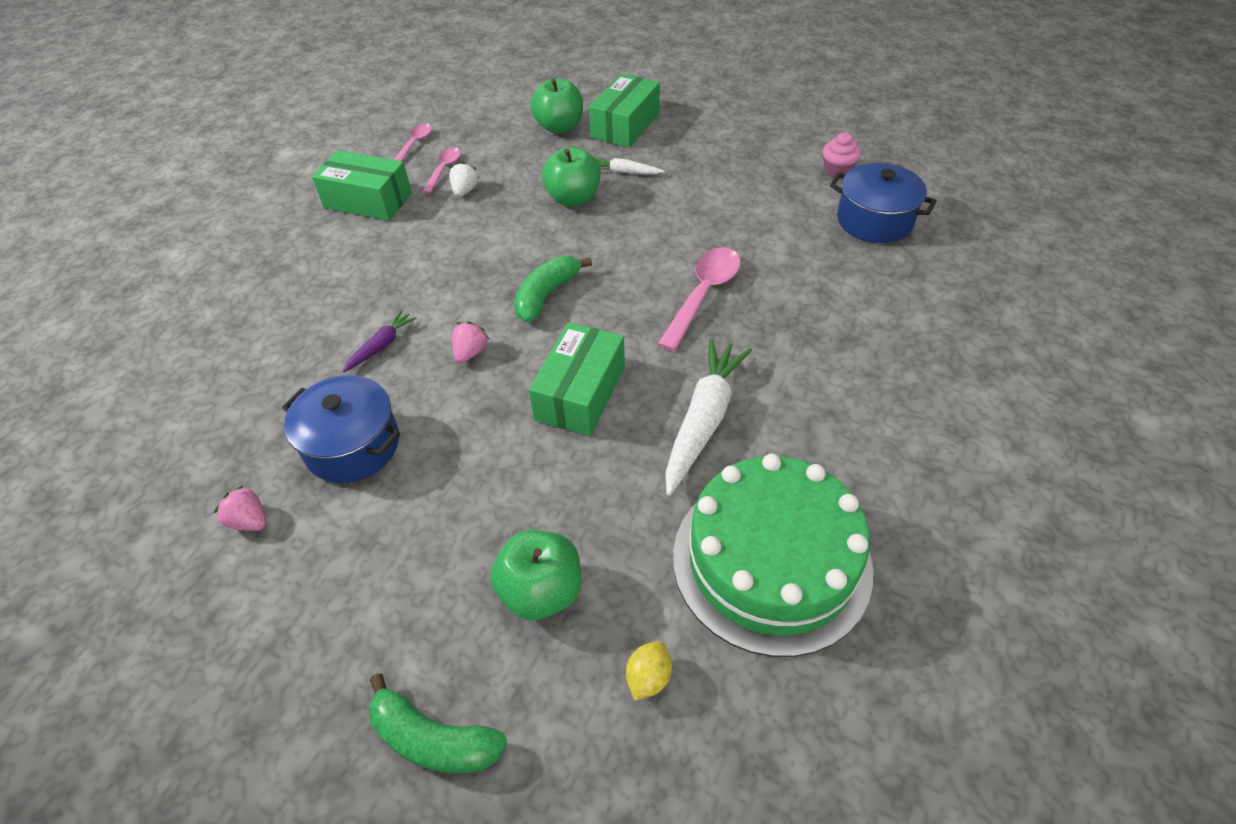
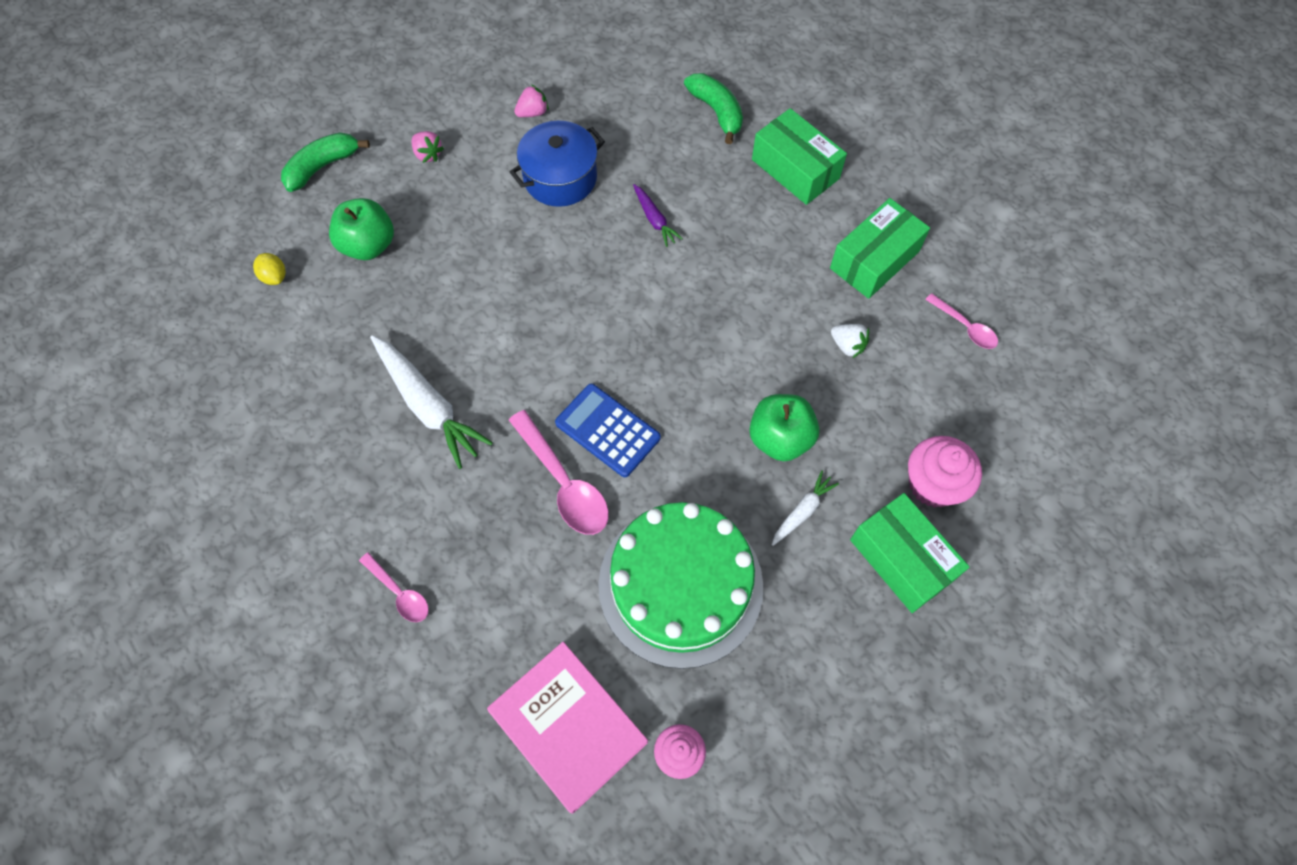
camera: 115 degrees right, 15 degrees up
(444, 169) = (899, 339): pink spoon -> pink spoon (399, 593)
(470, 352) = (608, 276): pink strawberry -> pink strawberry (428, 154)
(547, 295) = (643, 356): green banana -> green banana (716, 112)
(559, 127) = (933, 484): green apple -> pink cupcake
(580, 393) = (513, 334): green box -> green box (795, 169)
(636, 289) = (607, 430): none -> blue calculator
(771, 561) = (289, 382): green cake -> green cake (680, 585)
(874, 220) = (568, 727): blue pot -> pink book

